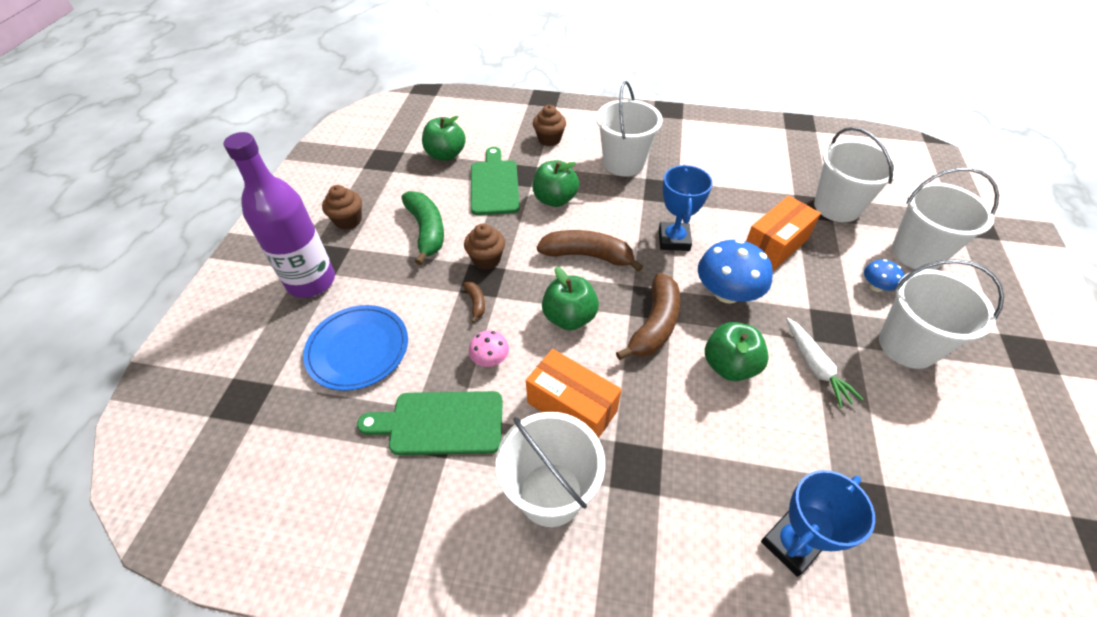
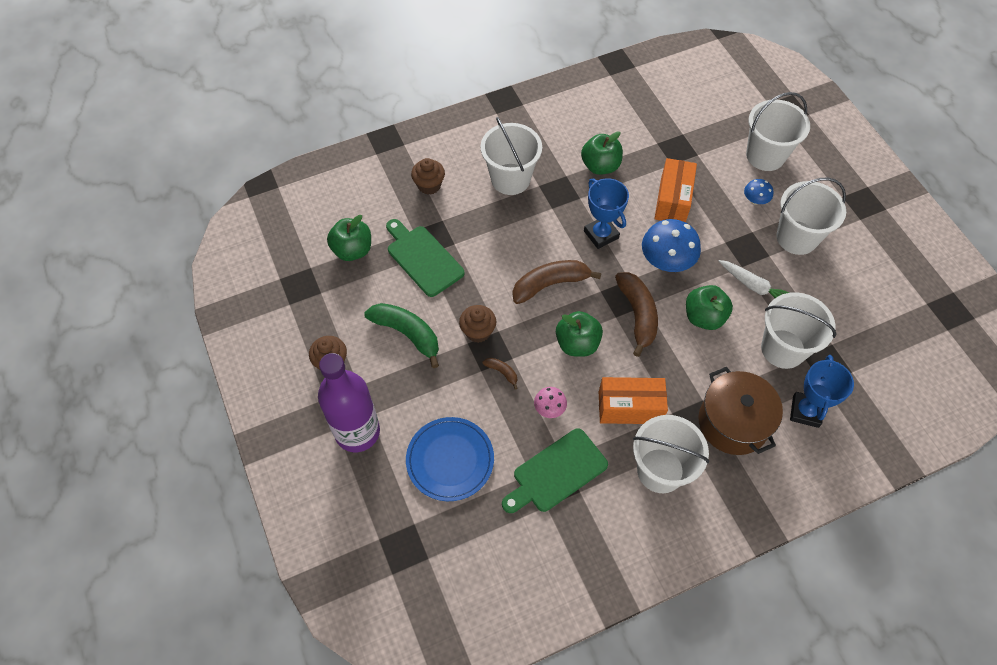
camera: 35 degrees left, 10 degrees up
(555, 199) = (484, 246): green apple -> green apple (600, 166)
(681, 497) = (733, 422): none -> brown pot
(837, 207) = (693, 140): white bucket -> white bucket (783, 349)

